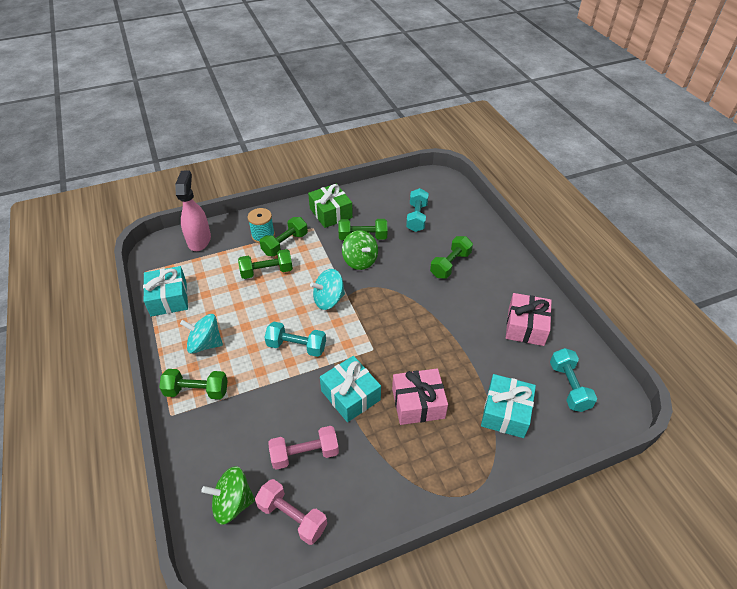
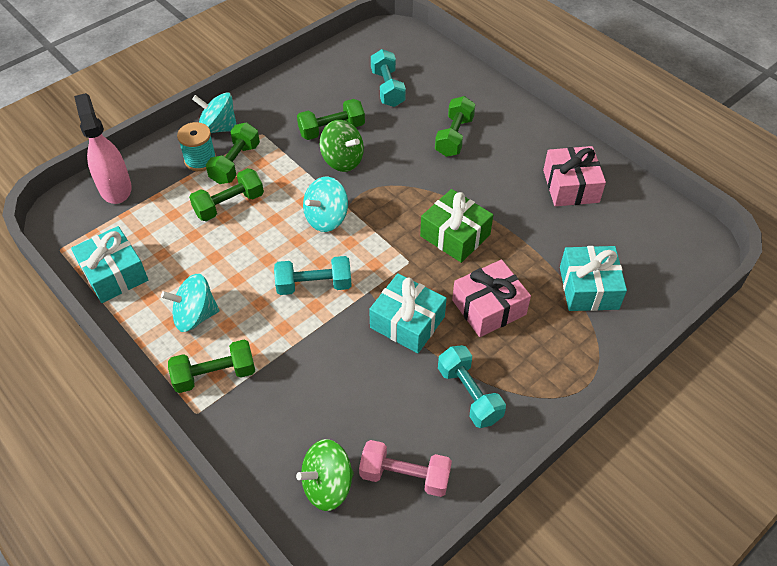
camera: 20 degrees left, 5 degrees up
(286, 217) = (218, 128): none -> turquoise spinning top
(305, 454) = (385, 404): pink dumbbell -> none
(331, 213) = (275, 109): green gift -> green gift (455, 235)
(569, 386) = (643, 239): turquoise dumbbell -> turquoise dumbbell (469, 394)

